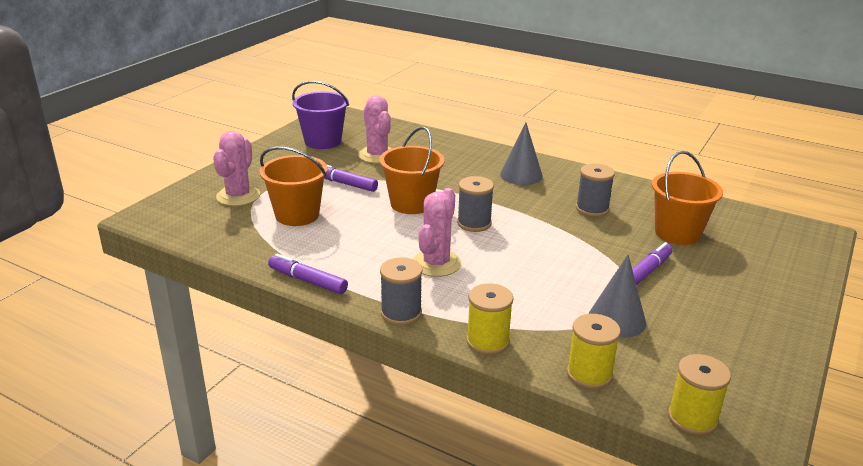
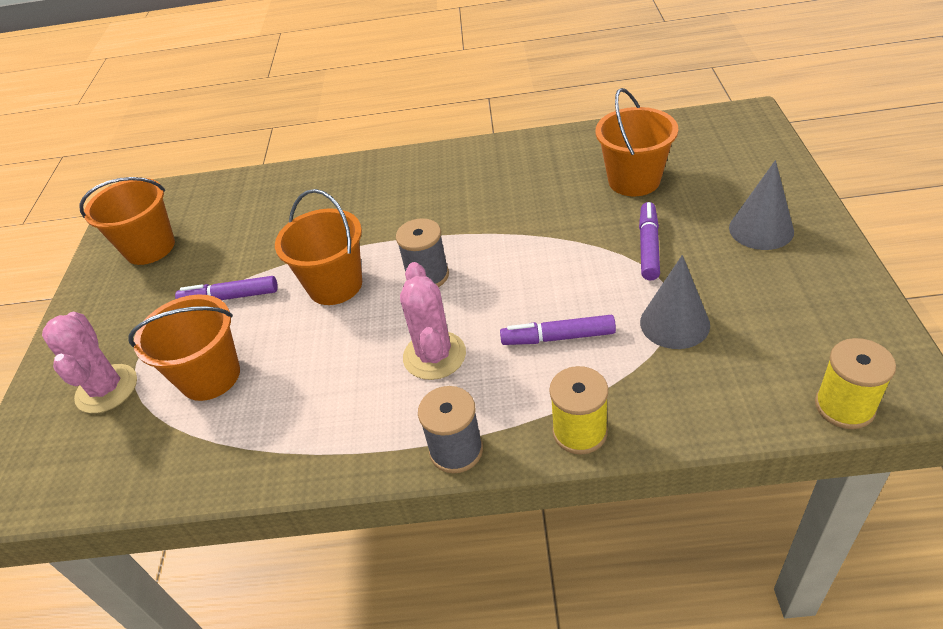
camera: 25 degrees left, 15 degrees up
(307, 281) = (307, 469): purple marker -> purple marker (558, 337)
(323, 141) = (150, 248): purple bucket -> orange bucket
(377, 155) = (236, 235): pink cactus -> none
(521, 175) = (421, 183): grey cone -> grey cone (761, 229)
(589, 374) = (711, 411): yellow spool -> none
(592, 209) = (530, 192): grey spool -> none

